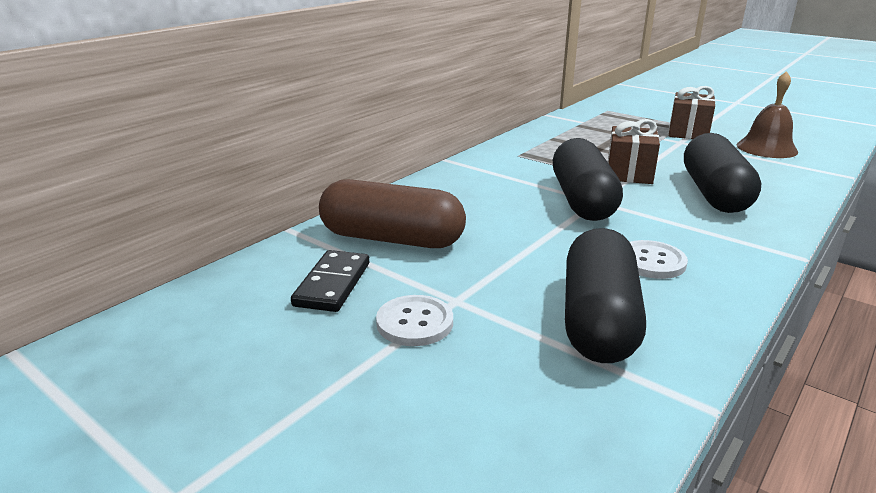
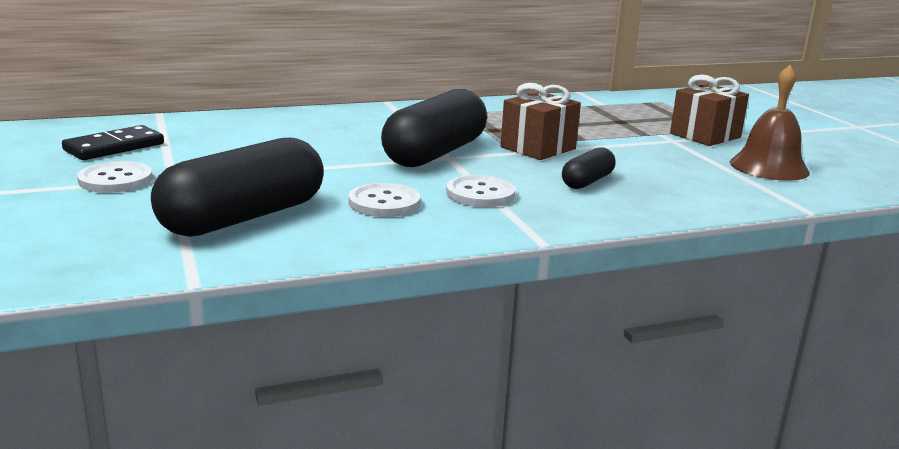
camera: 30 degrees right, 5 degrees down
(392, 239) = (214, 136): brown capsule -> none
(685, 228) = (480, 194): none -> white button
(714, 194) = (587, 181): black capsule -> black capsule, size x0.49

